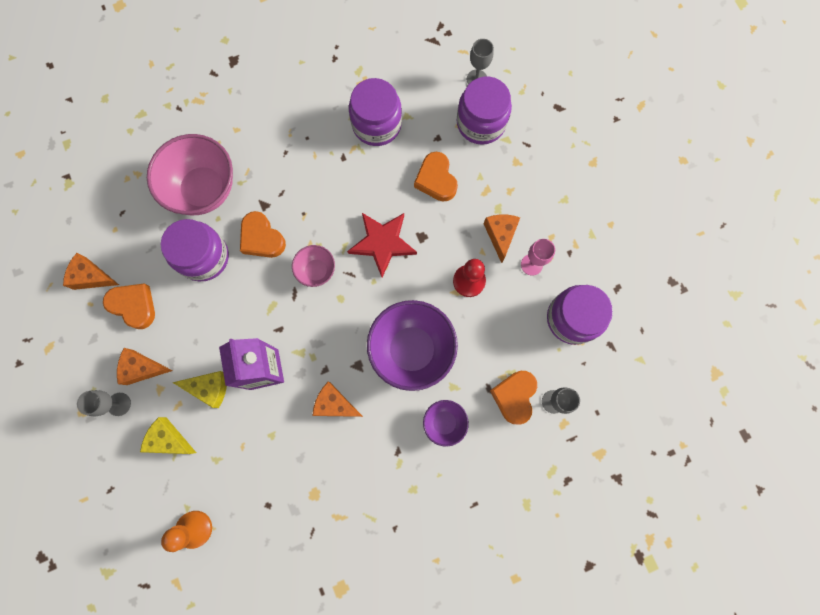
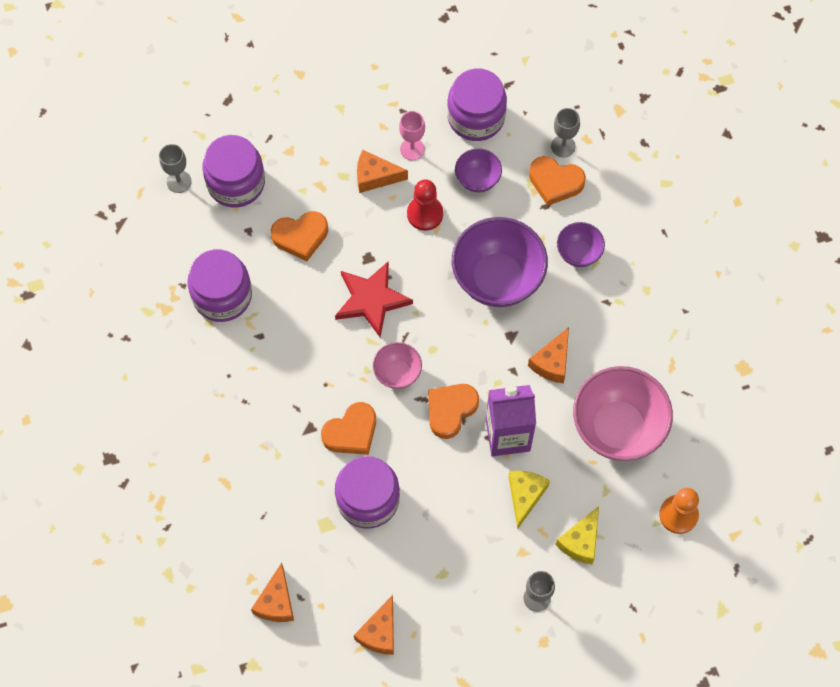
camera: 85 degrees left, 10 degrees down
(134, 306) = (420, 581): orange heart -> orange heart (450, 410)
(142, 368) = (496, 571): orange cheese -> orange cheese (276, 602)
(204, 190) = (281, 497): pink bowl -> pink bowl (617, 428)
(508, 325) = (477, 179): none -> purple bowl

